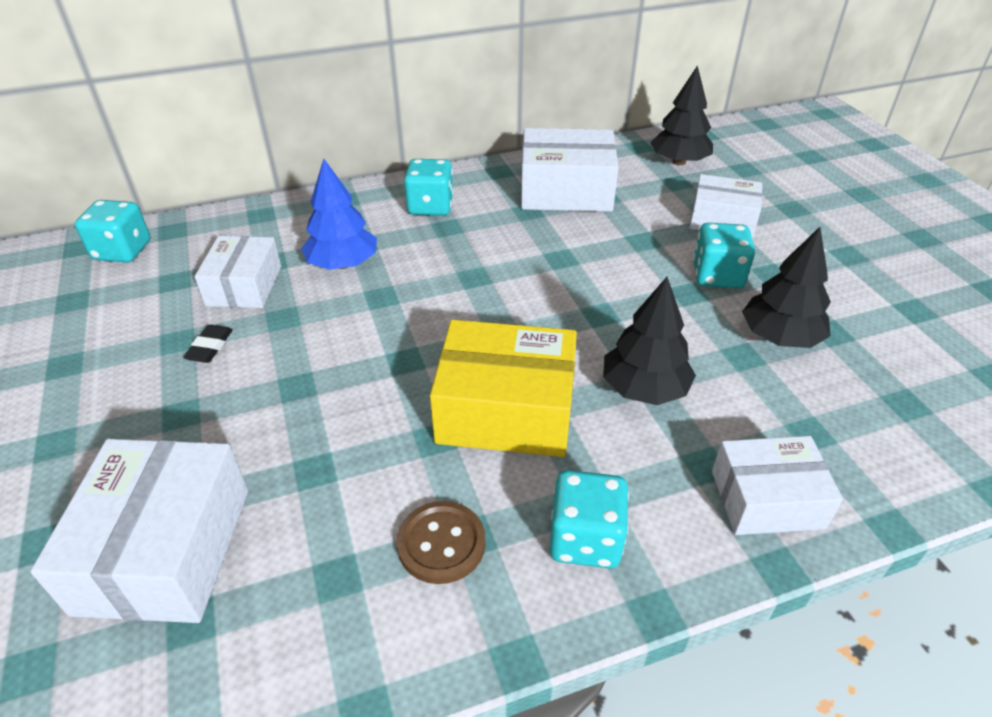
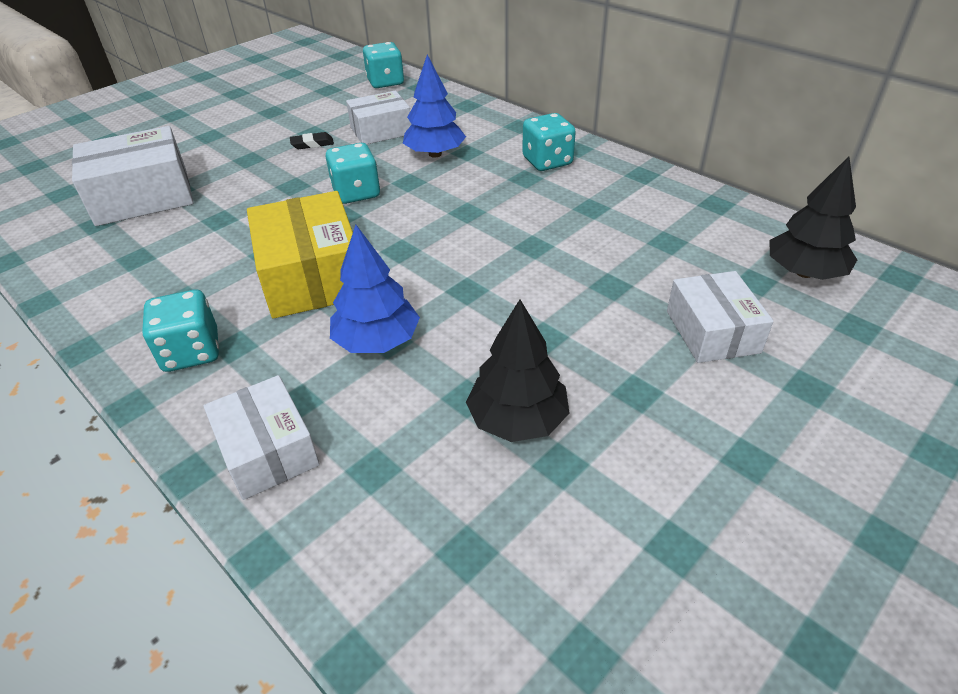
camera: 65 degrees right, 0 degrees up
(441, 543) = (170, 288): brown button -> none
(566, 191) = (651, 217): white box -> none
(644, 389) = (377, 341): black tree -> blue tree
(717, 276) = (593, 350): turquoise dice -> turquoise dice (356, 193)

